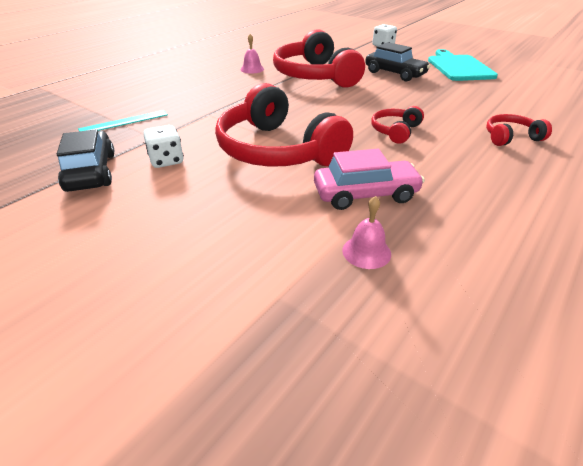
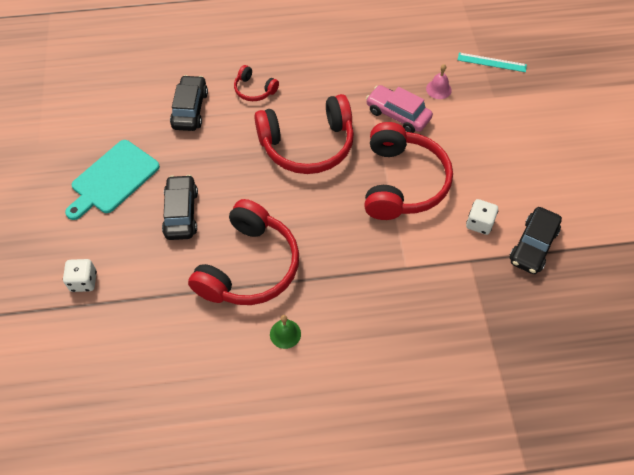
camera: 135 degrees left, 20 degrees up
(124, 122) = (478, 305): turquoise ruler -> turquoise ruler (491, 62)
(252, 69) = (285, 334): pink bell -> green bell
(395, 131) = (307, 145): red headphones -> red headphones, size x2.16
(511, 105) = (190, 109): none -> black car

